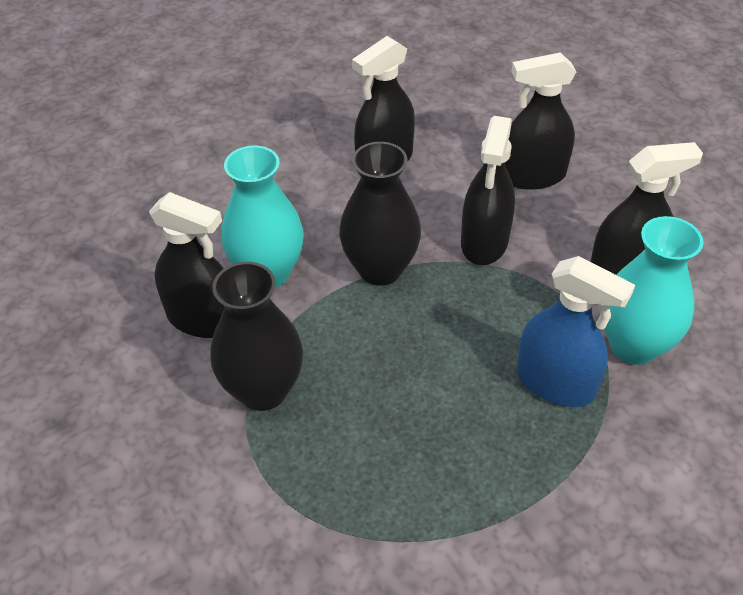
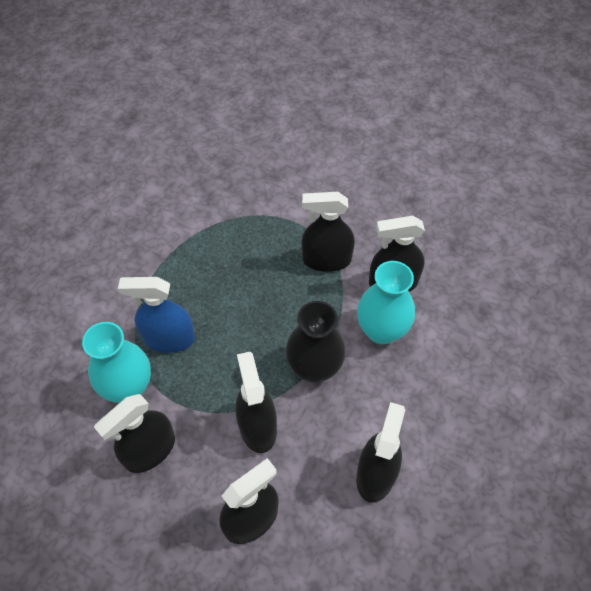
camera: 150 degrees right, 10 degrees up
(263, 390) = (326, 259): black vase -> black spray bottle

